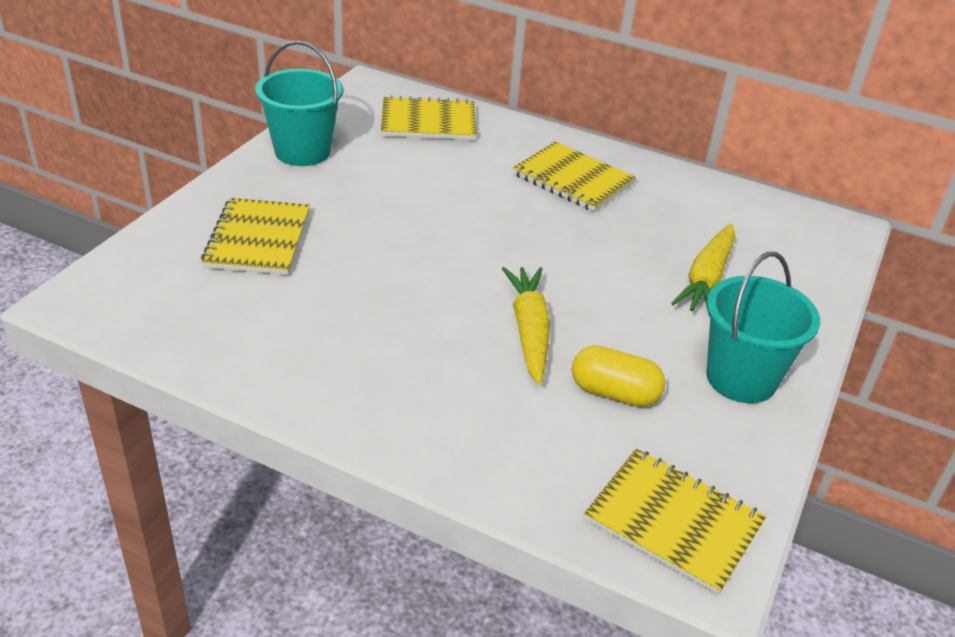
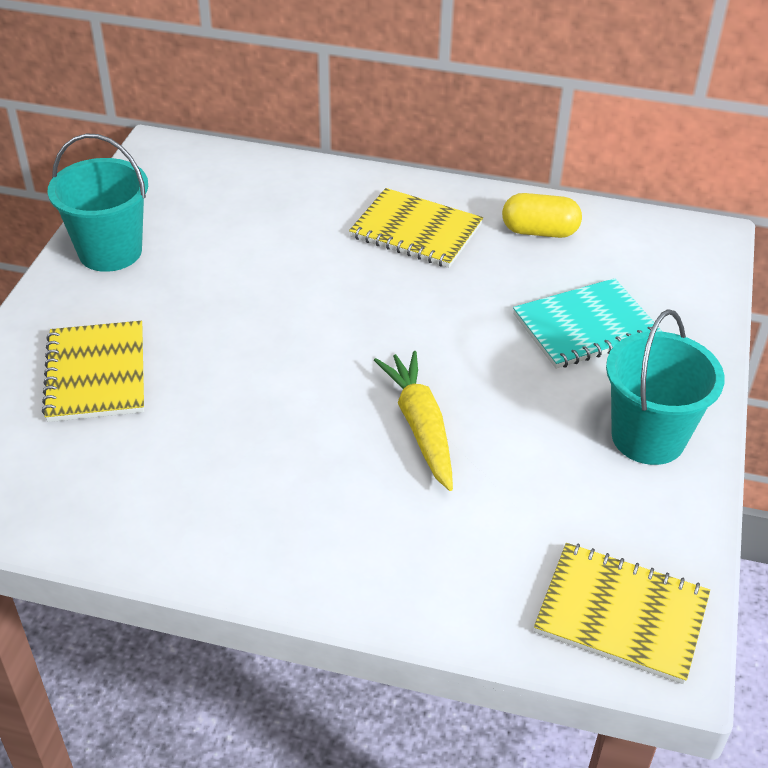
camera: 10 degrees left, 5 degrees up
(428, 122) = (239, 186): yellow notebook -> none
(614, 393) = (526, 482): yellow capsule -> yellow capsule (539, 231)
(706, 279) = (585, 326): yellow carrot -> turquoise notebook

